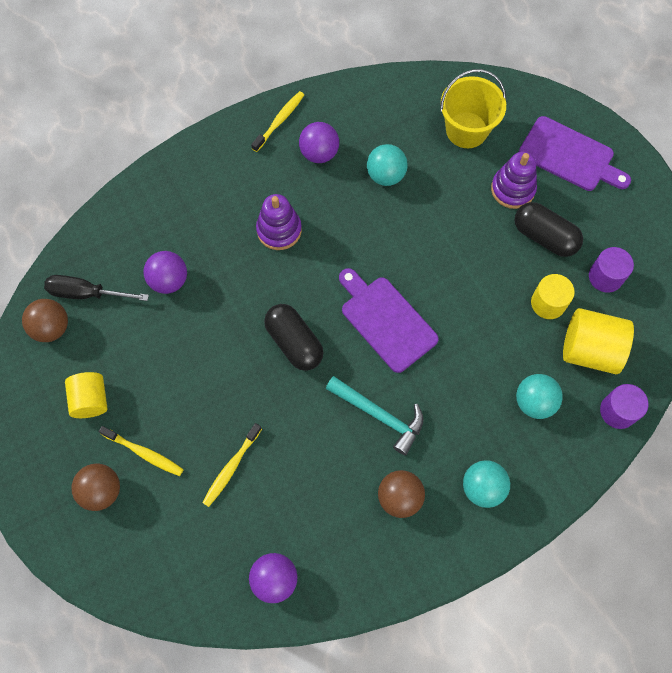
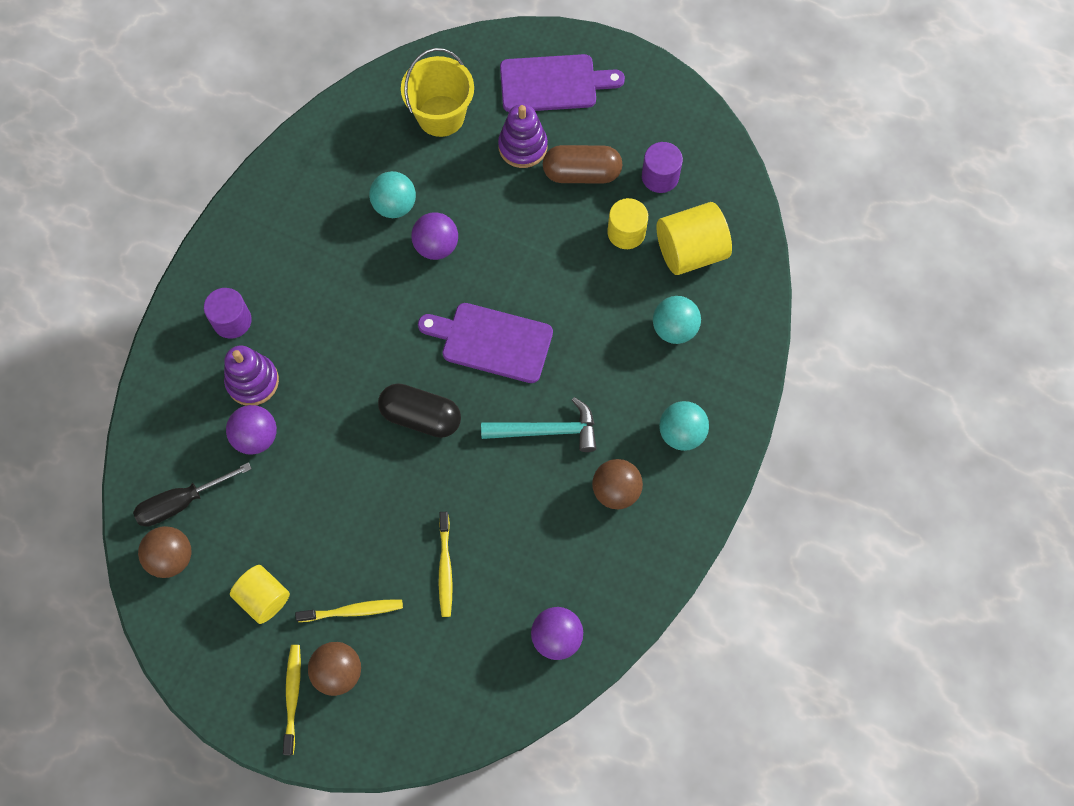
camera: 35 degrees left, 0 degrees up
(279, 121) = (252, 215): yellow toothbrush -> yellow toothbrush (292, 696)
(279, 230) = (329, 321): purple stacking toy -> purple stacking toy (252, 381)
(319, 153) = (314, 223): purple ball -> purple ball (436, 246)
(544, 237) = (581, 173): black capsule -> brown capsule
(618, 411) = (750, 290): purple cylinder -> purple cylinder (232, 321)

